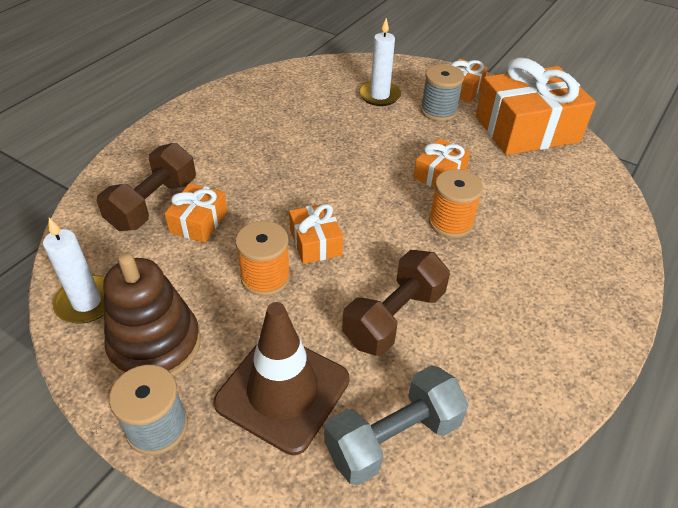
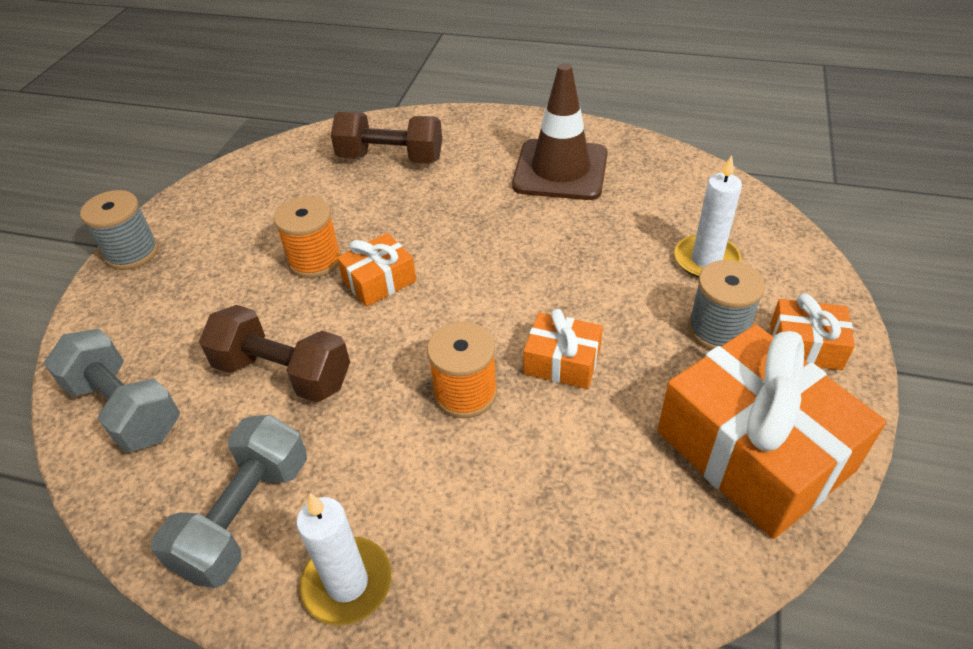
camera: 75 degrees right, 0 degrees up
(87, 302) = (256, 169): white candle -> white candle (347, 583)
(155, 345) = (216, 222): brown stacking toy -> none
(198, 222) = (377, 193): orange gift -> none
(283, 391) = (174, 314): brown traffic cone -> brown traffic cone (560, 170)
(528, 357) = (245, 516): none -> grey dumbbell

